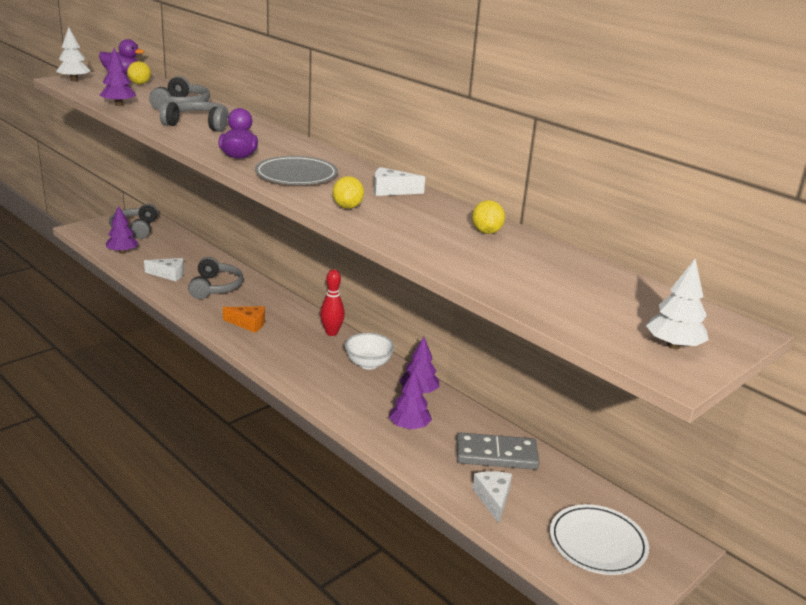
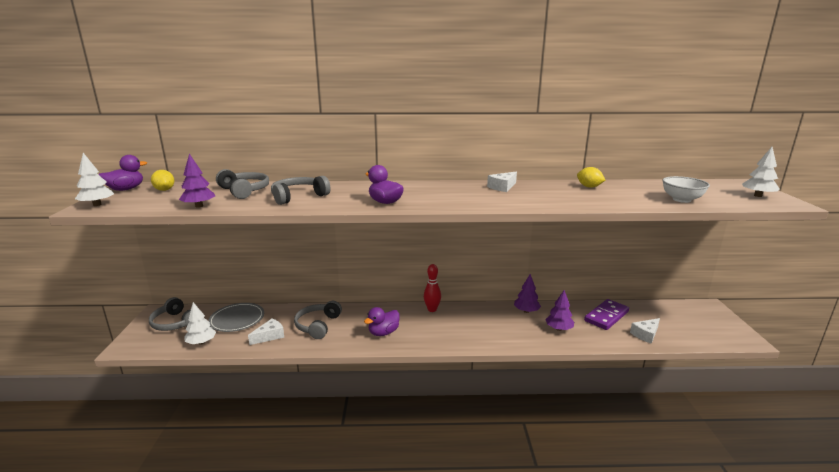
camera: 45 degrees left, 5 degrees down
(122, 252) = (201, 342): purple tree -> white tree
(215, 287) = (317, 325): grey headphones -> grey headphones turned 120 degrees counterclockwise
(248, 324) = (383, 333): orange cheese -> purple duck
(296, 175) = (445, 198): grey plate -> grey plate (237, 319)
(347, 207) = (518, 201): yellow lemon -> none
(368, 364) = (481, 313): white bowl -> white bowl (681, 200)
(493, 498) = (645, 334): white cheese -> white cheese turned 75 degrees counterclockwise
(496, 455) = (606, 316): grey domino -> purple domino
(597, 543) = (698, 324): white plate -> none

